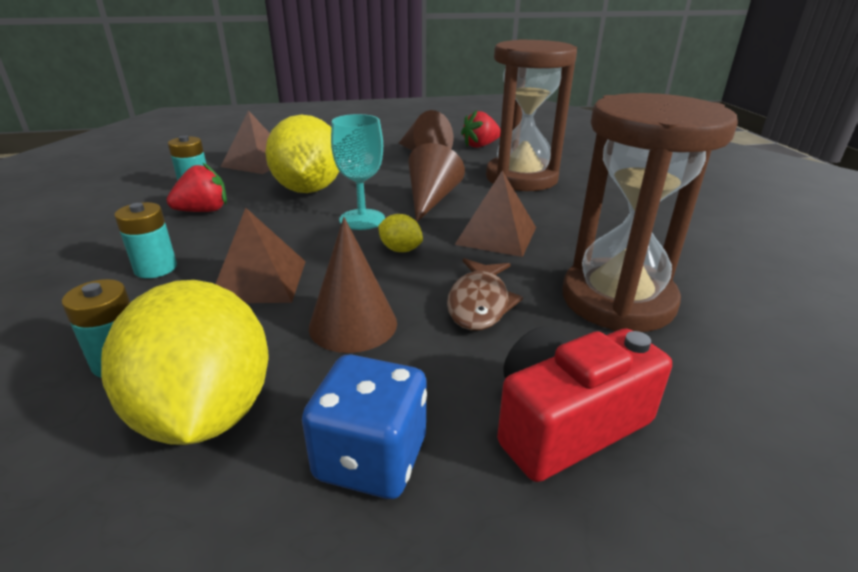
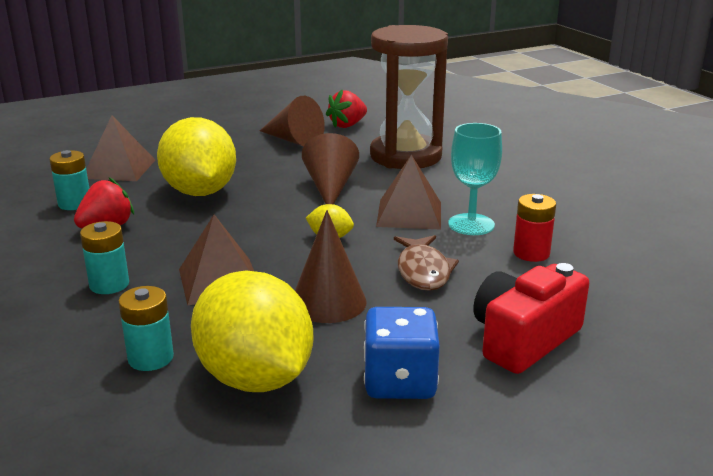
camera: 15 degrees left, 5 degrees down
(362, 219) = (276, 215): turquoise goblet -> turquoise goblet (471, 224)
(617, 300) = (531, 253): brown hourglass -> red battery

